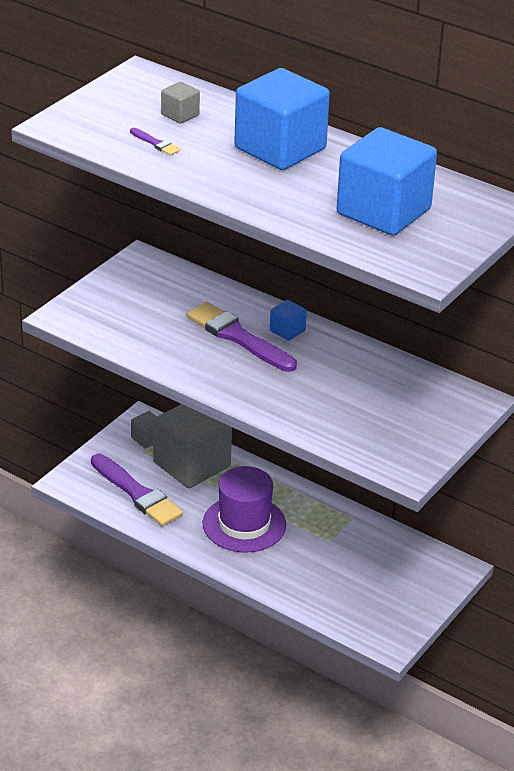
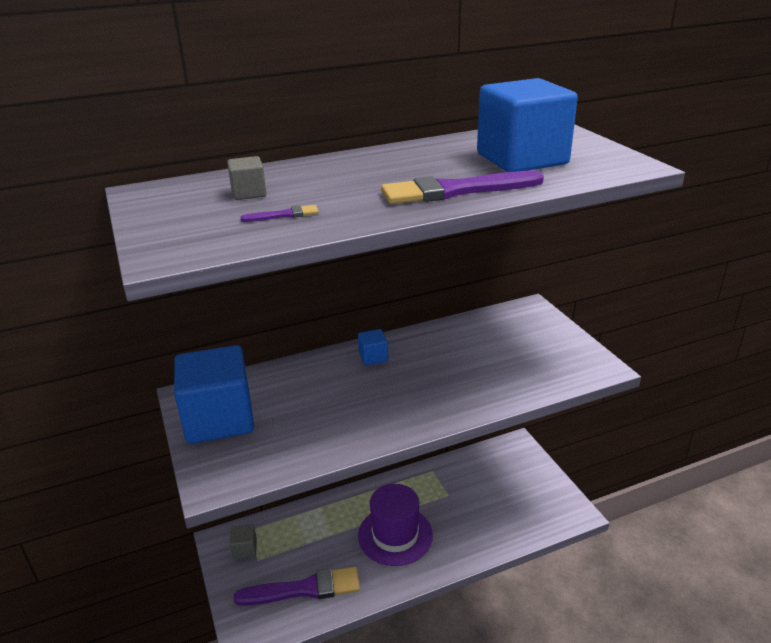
camera: 55 degrees left, 5 degrees down
(191, 465) = (301, 535): grey cube -> none
(238, 337) = (357, 385): purple brush -> purple brush (455, 191)
(280, 148) = (370, 170): blue cube -> blue cube (219, 419)

